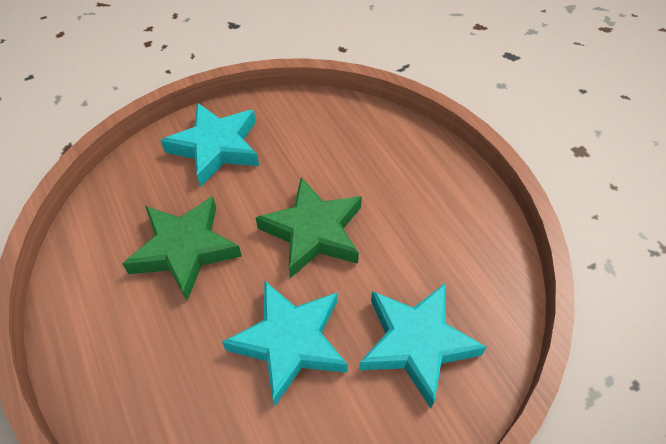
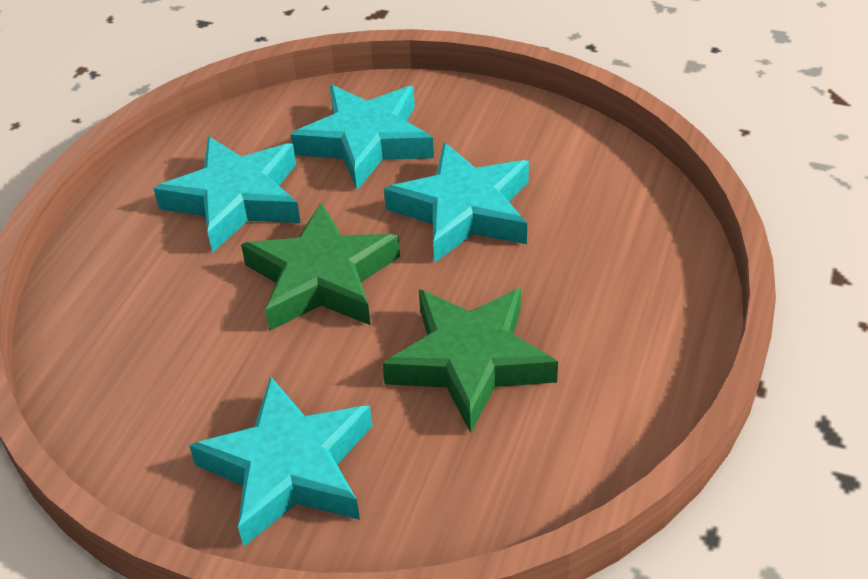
camera: 130 degrees left, 10 degrees down
(423, 237) = (236, 200): none -> turquoise star

